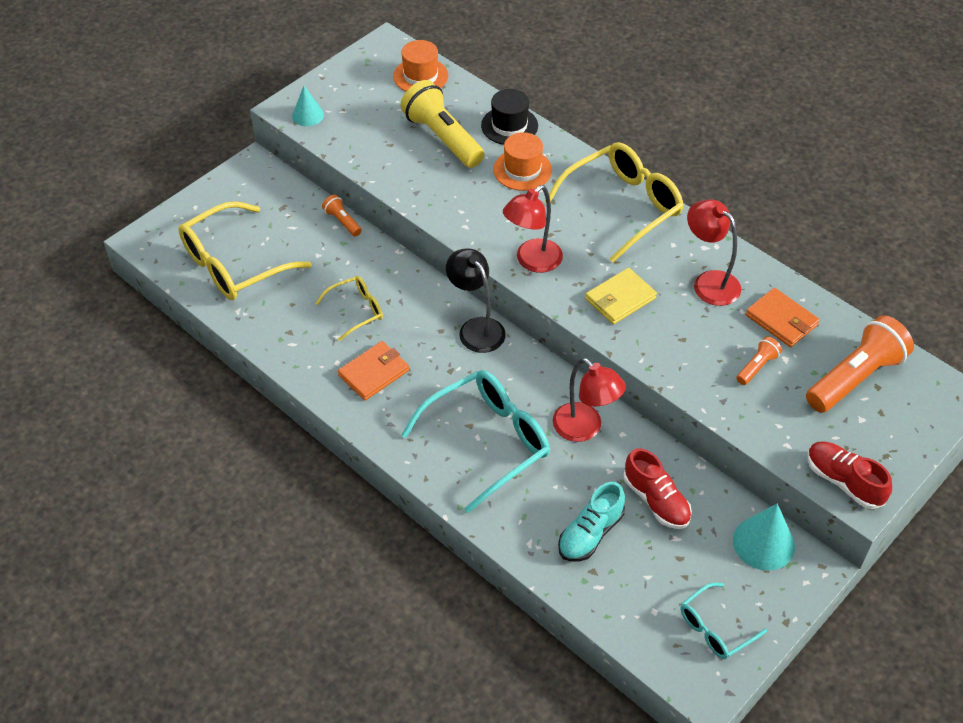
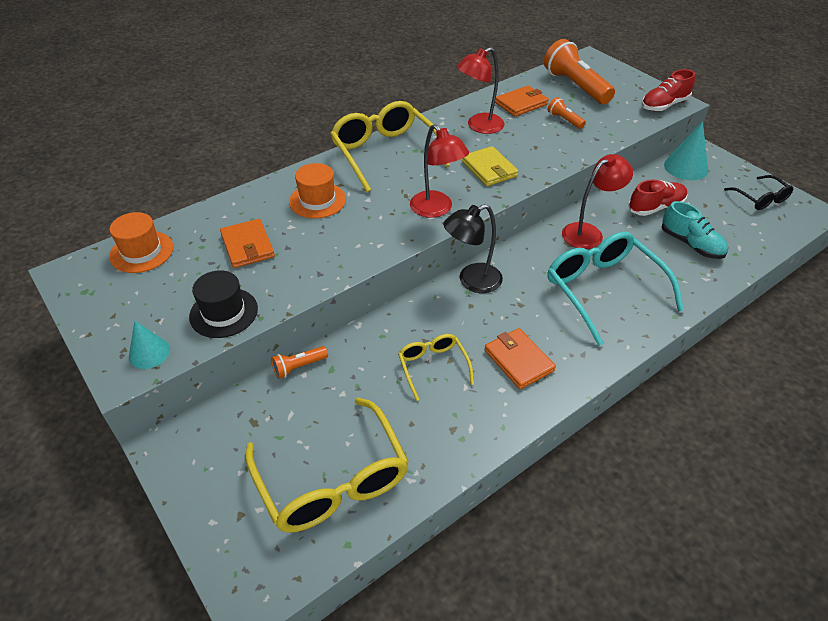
camera: 80 degrees left, 5 degrees down
(443, 138) = (247, 246): yellow flashlight -> orange wallet
(509, 126) = (253, 201): black hat -> black hat (223, 312)
(715, 628) = (760, 199): turquoise glasses -> black glasses

